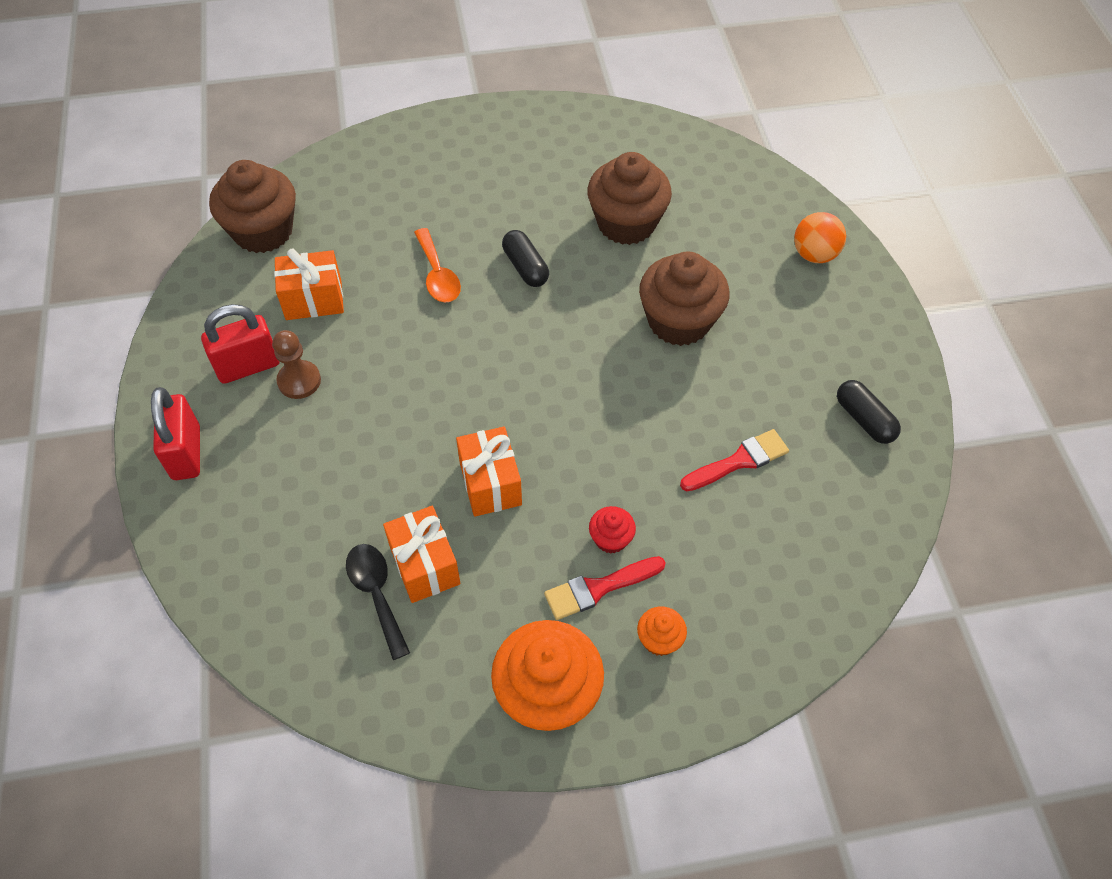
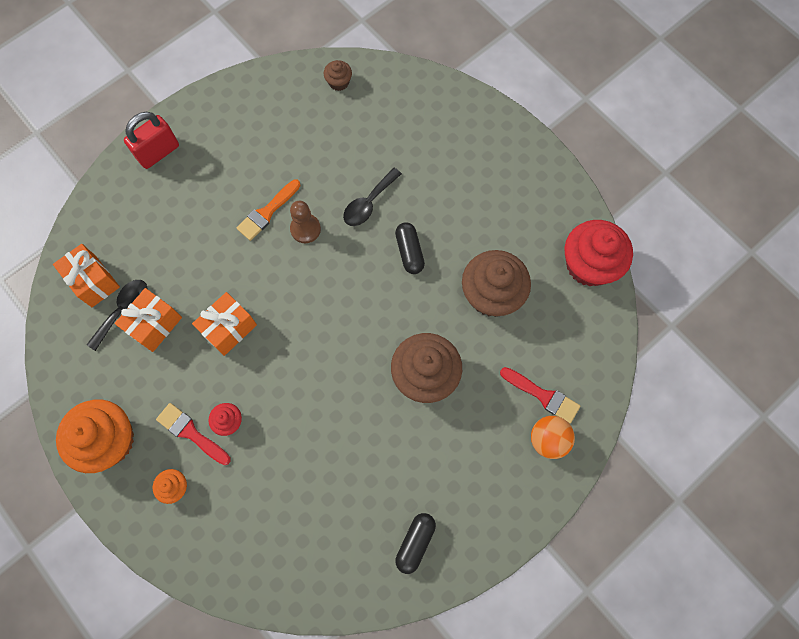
camera: 60 degrees right, 15 degrees up
(248, 366) = (234, 143): red padlock -> none
(263, 231) = (339, 82): brown cupcake -> brown cupcake, size x0.47
(299, 381) = (240, 177): brown pawn -> brown pawn (305, 229)
(313, 299) = (304, 145): orange gift -> orange gift (94, 281)
(369, 375) = (267, 212): none -> orange brush
(438, 275) = (368, 203): orange spoon -> black spoon
(525, 267) = (409, 252): black capsule -> black capsule turned 45 degrees counterclockwise
(649, 135) = (589, 264): none -> red cupcake
(739, 461) = (331, 472): red brush -> red brush (543, 396)

